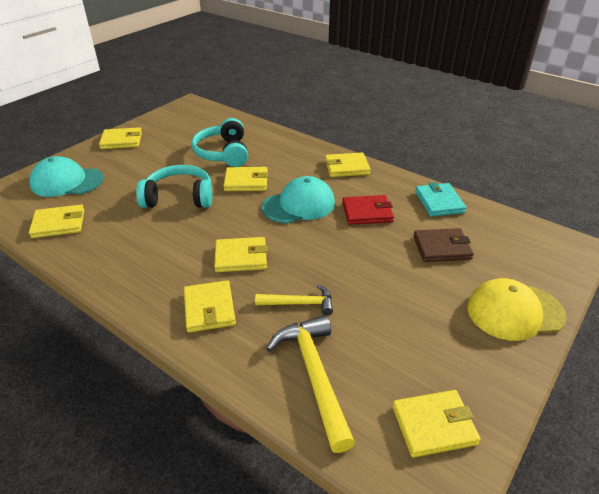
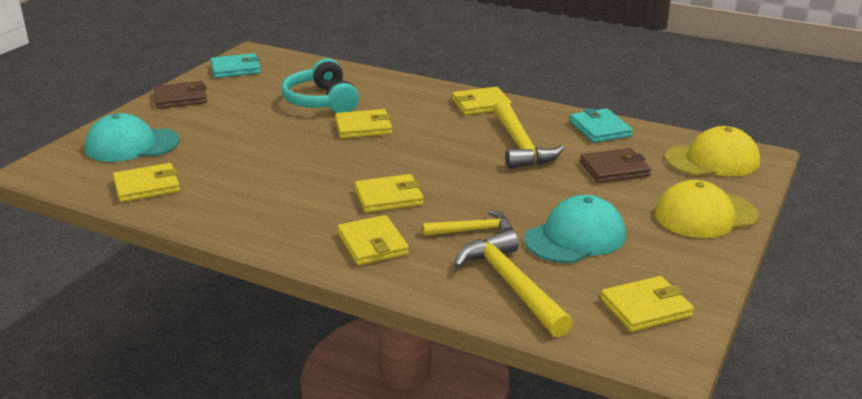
camera: 10 degrees left, 10 degrees down
(121, 141) = (181, 98): yellow wallet -> brown wallet
(172, 117) = (236, 69): none -> turquoise wallet
(179, 197) = (287, 149): turquoise headphones -> none
(299, 205) = (437, 144): turquoise cap -> turquoise cap (575, 237)
(367, 212) = (520, 145): red wallet -> yellow hammer
(532, 247) = (712, 160): none -> yellow cap

